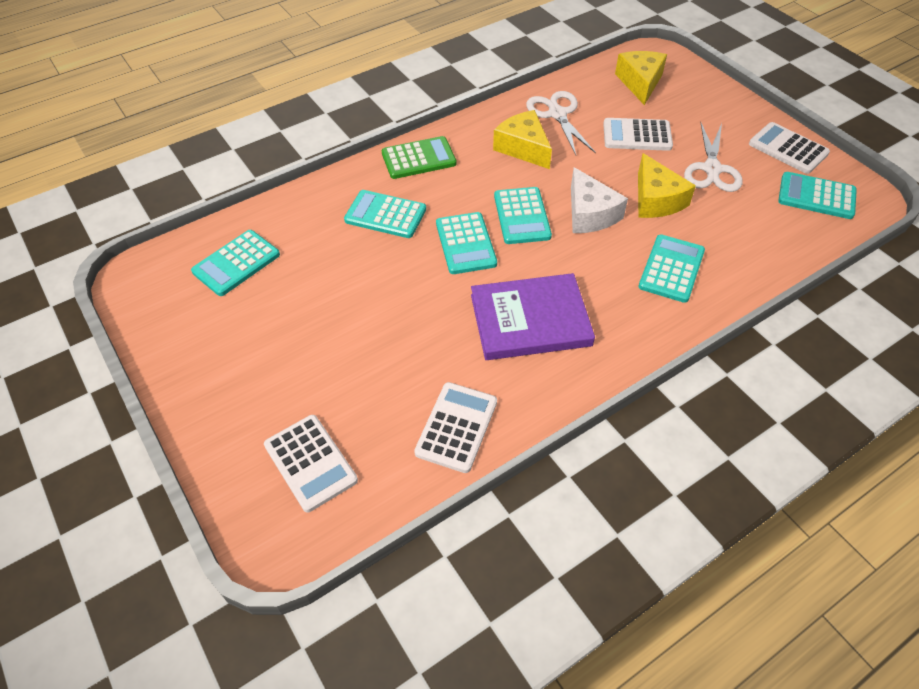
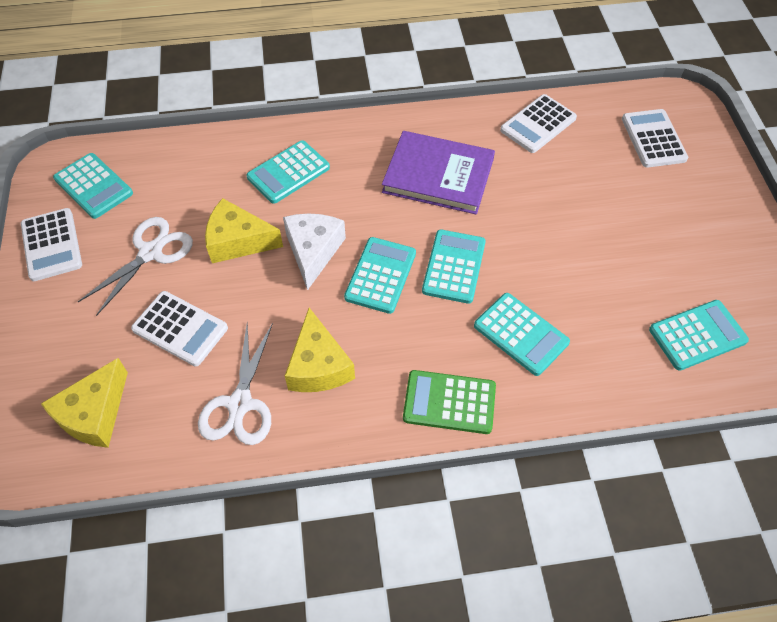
camera: 155 degrees left, 5 degrees up
(656, 200) = (238, 241): yellow cheese -> yellow cheese turned 90 degrees counterclockwise

